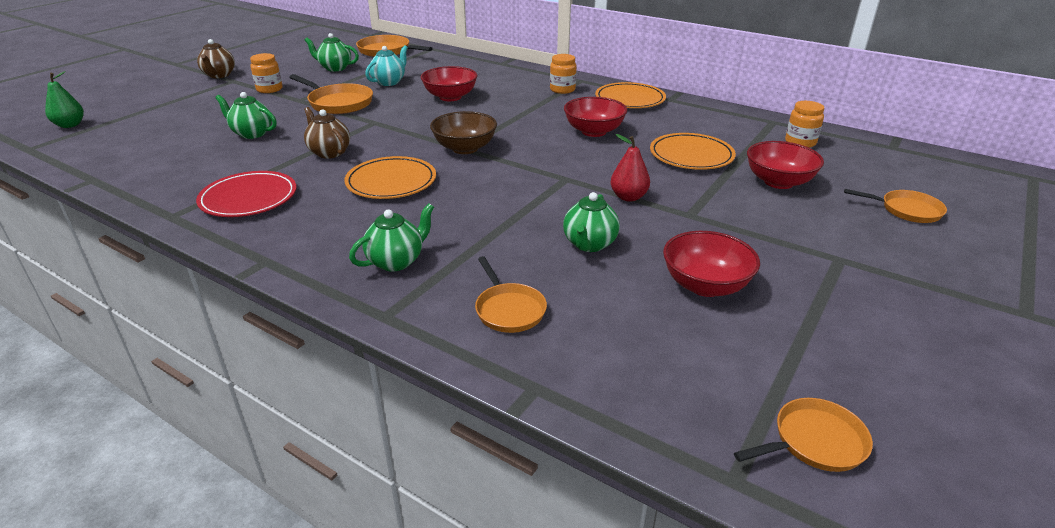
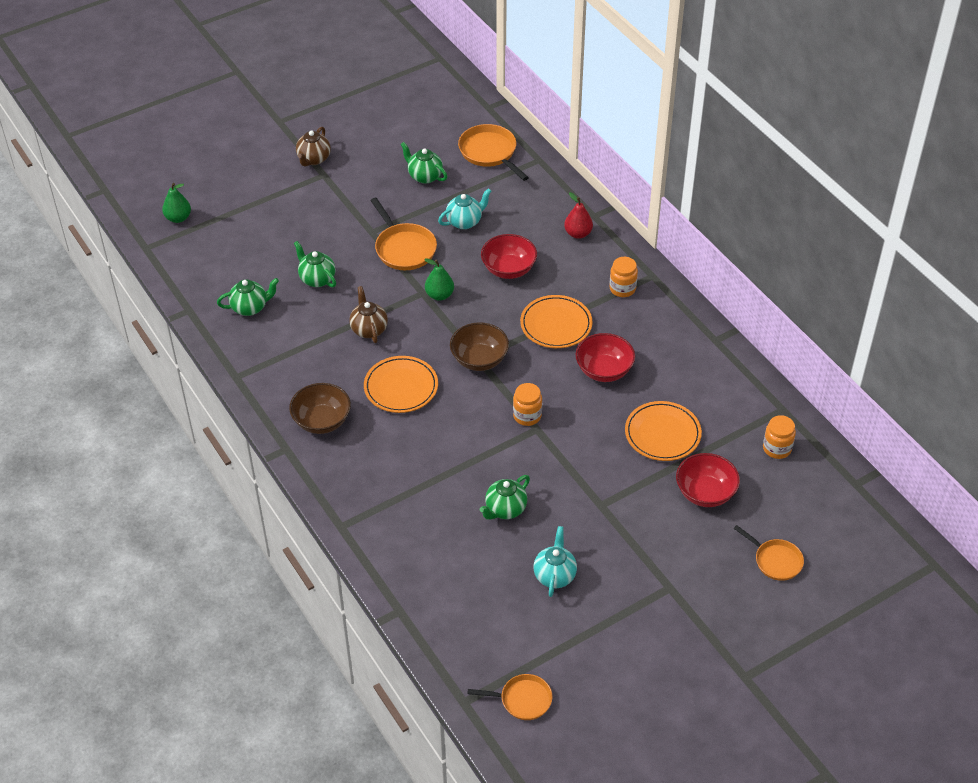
camera: 25 degrees right, 15 degrees up
(248, 198) = (292, 373): red plate -> none
(269, 89) = (351, 202): orange jar -> orange jar (527, 416)
(306, 227) = (322, 421): none -> brown bowl
(393, 120) = (439, 295): none -> green pear
(396, 261) = (368, 479): green teapot -> green teapot (250, 308)
(508, 309) = (417, 548): orange pan -> none
(628, 197) = (570, 468): red pear -> red pear (578, 233)
(630, 99) = (676, 327): orange plate -> orange plate (556, 324)
(705, 285) = (555, 575): red bowl -> turquoise teapot

